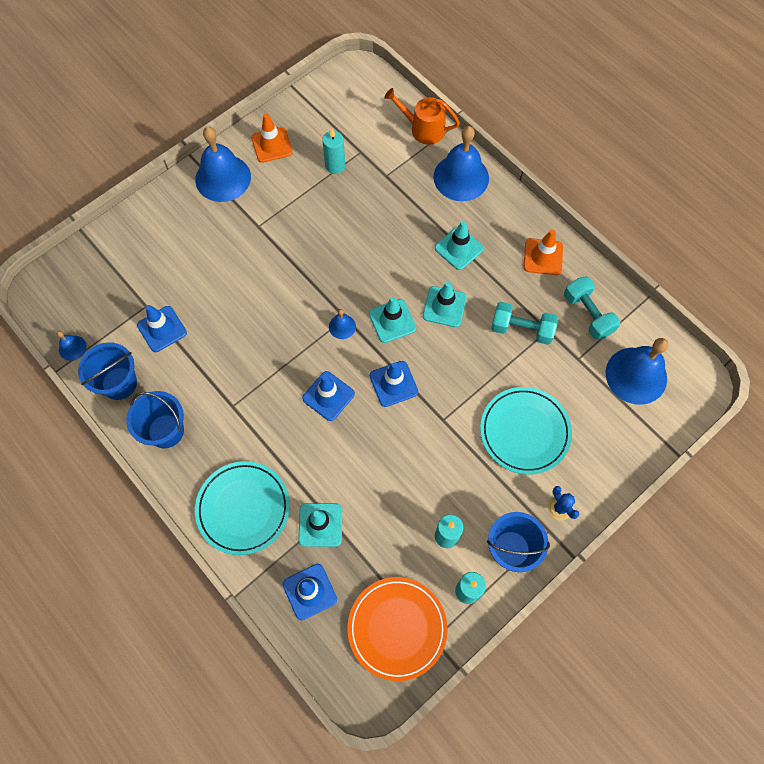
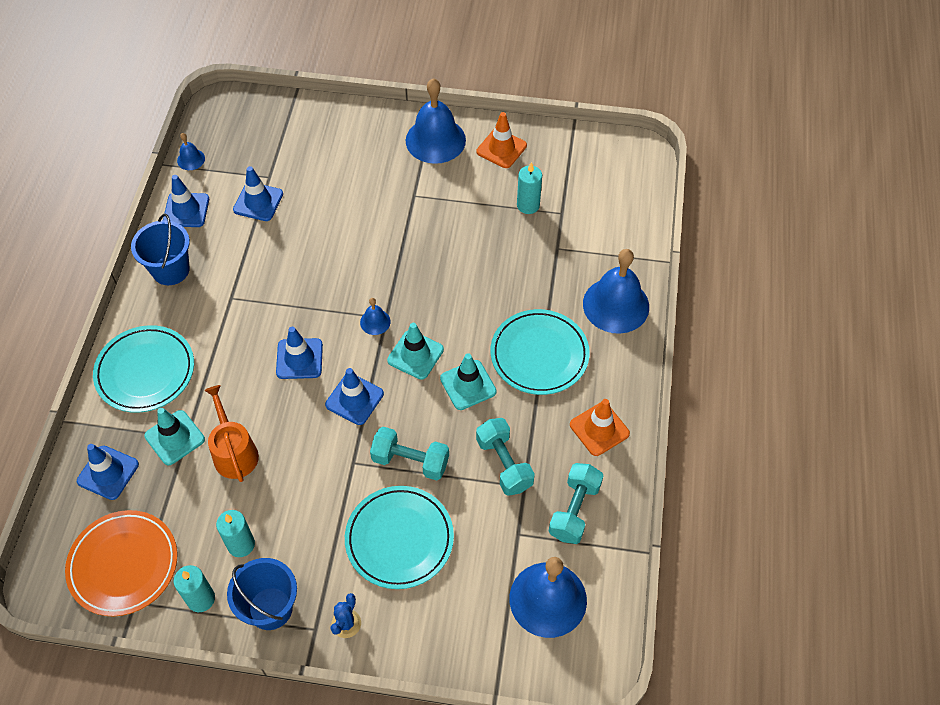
camera: 50 degrees right, 10 degrees down
(119, 383) = (186, 210): blue bucket -> blue traffic cone
(423, 129) = (635, 241): orange watering can -> orange watering can (234, 452)
(458, 248) = (539, 355): turquoise traffic cone -> turquoise plate
(472, 383) = (410, 461): none -> turquoise dumbbell

